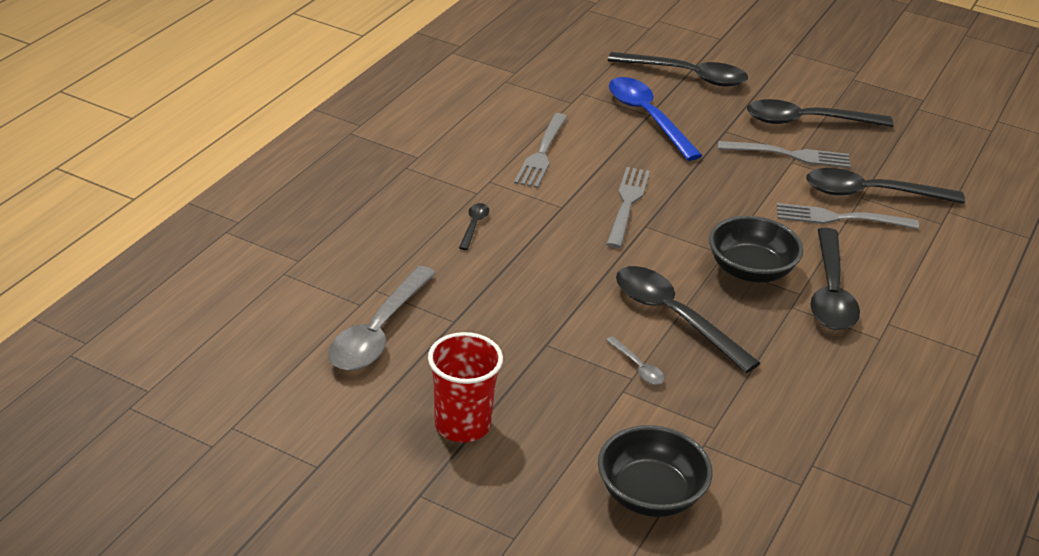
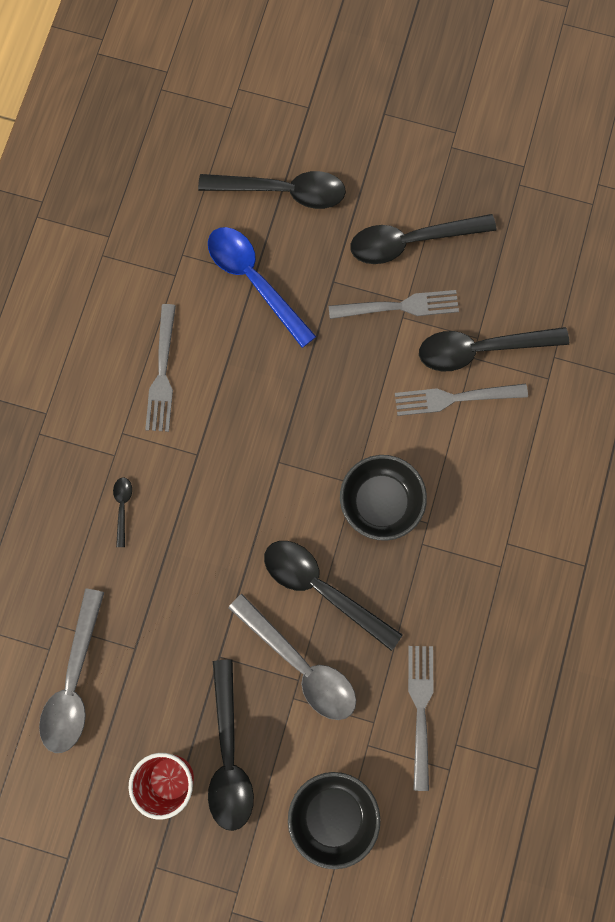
camera: 10 degrees left, 40 degrees up
(627, 204) = (256, 433): grey fork -> grey fork (420, 710)
(638, 367) = (301, 665): grey spoon -> grey spoon, size x2.24
(830, 292) = (454, 514): black spoon -> black spoon (229, 755)

